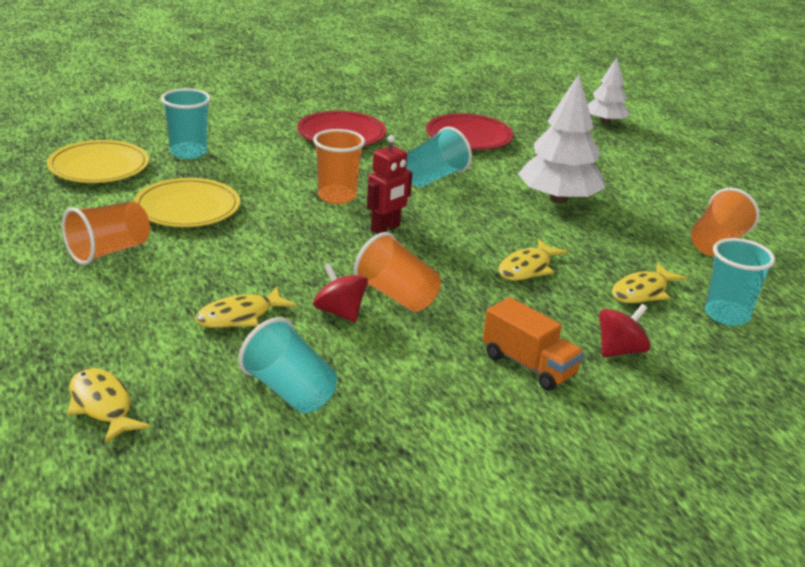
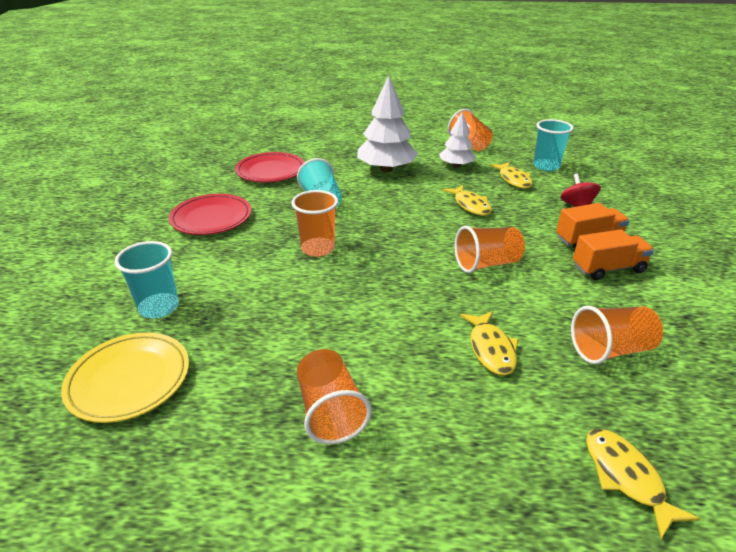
camera: 60 degrees left, 5 degrees up
(102, 406) = (626, 477): yellow fish -> yellow fish turned 75 degrees clockwise
(187, 208) = (277, 335): yellow plate -> none
(289, 391) = (610, 349): turquoise cup -> orange cup
(340, 312) = (501, 295): red spinning top -> none
(385, 228) = (384, 241): red robot -> none
(465, 384) = (608, 268): none -> orange truck
(605, 122) = (295, 125): white tree -> white tree (456, 165)

